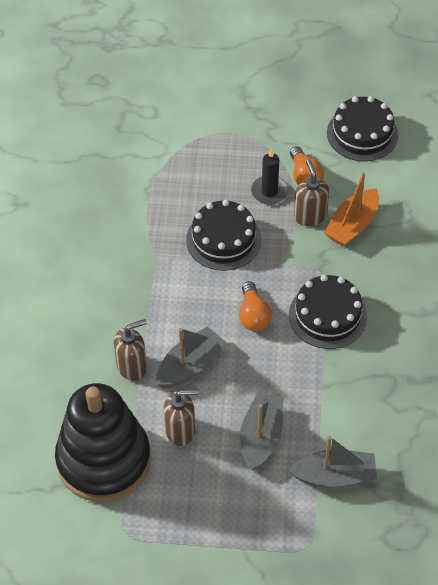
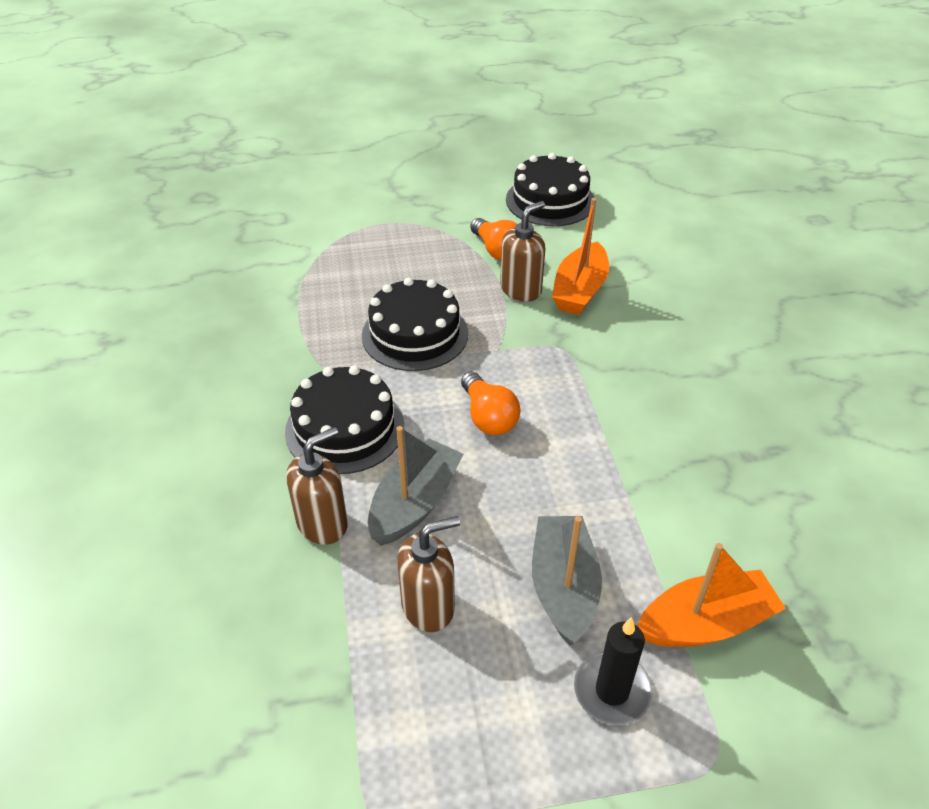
camera: 15 degrees left, 10 degrees down
(103, 460) = (306, 688): black stacking toy -> none
(269, 192) = (458, 273): black candle -> black candle (612, 691)
(310, 216) = (521, 289): brown soap dispenser -> brown soap dispenser turned 75 degrees clockwise
(327, 315) = (593, 397): black cake -> black cake (345, 428)
(334, 476) = (705, 623): grey boat -> orange boat

